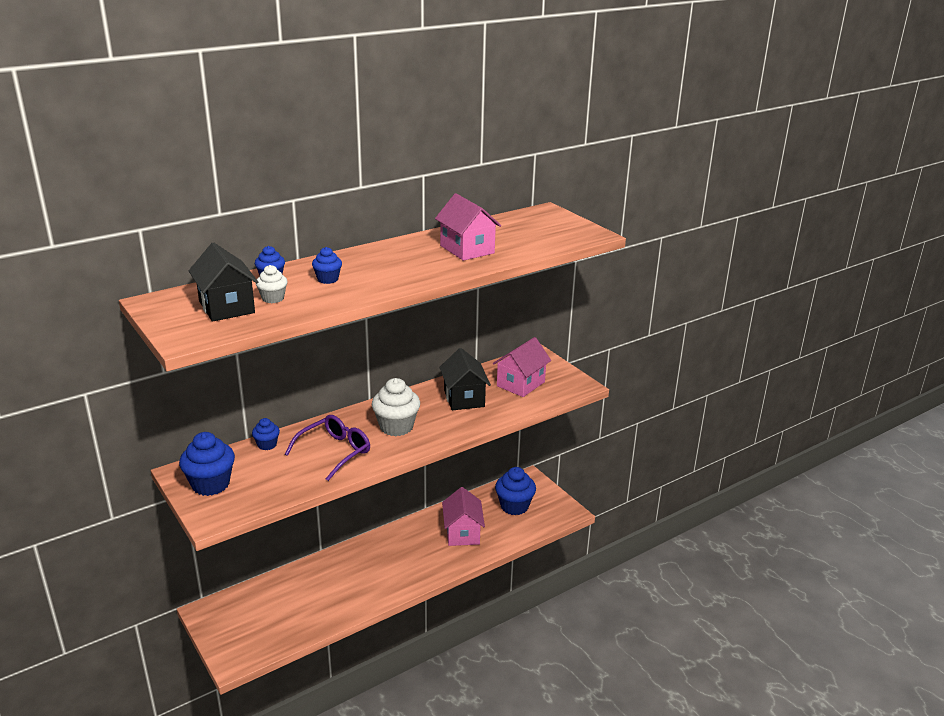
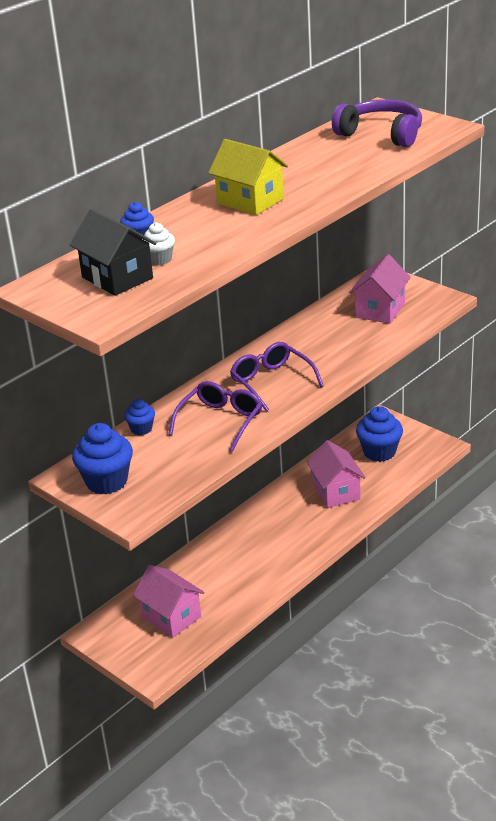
camera: 10 degrees left, 5 degrees up
(328, 279) = (201, 228): blue cupcake -> none
(384, 265) = (250, 201): none -> yellow house
(396, 427) = (271, 382): white cupcake -> purple glasses
(464, 398) = (327, 337): black house -> none
(467, 249) = (326, 168): pink house -> pink house (171, 617)
(533, 230) = (382, 134): none -> purple headphones

